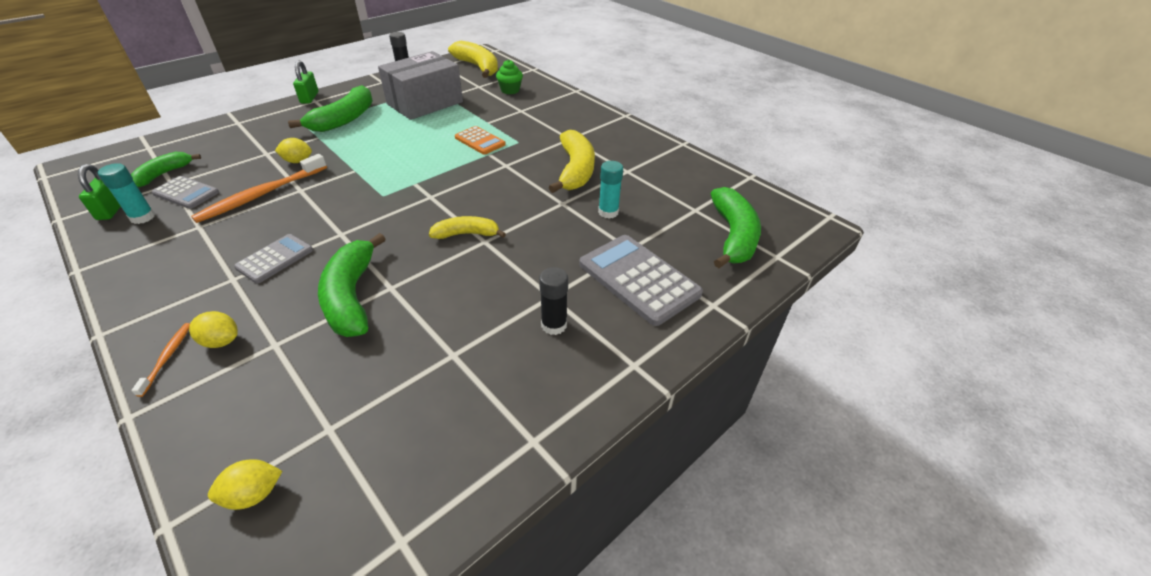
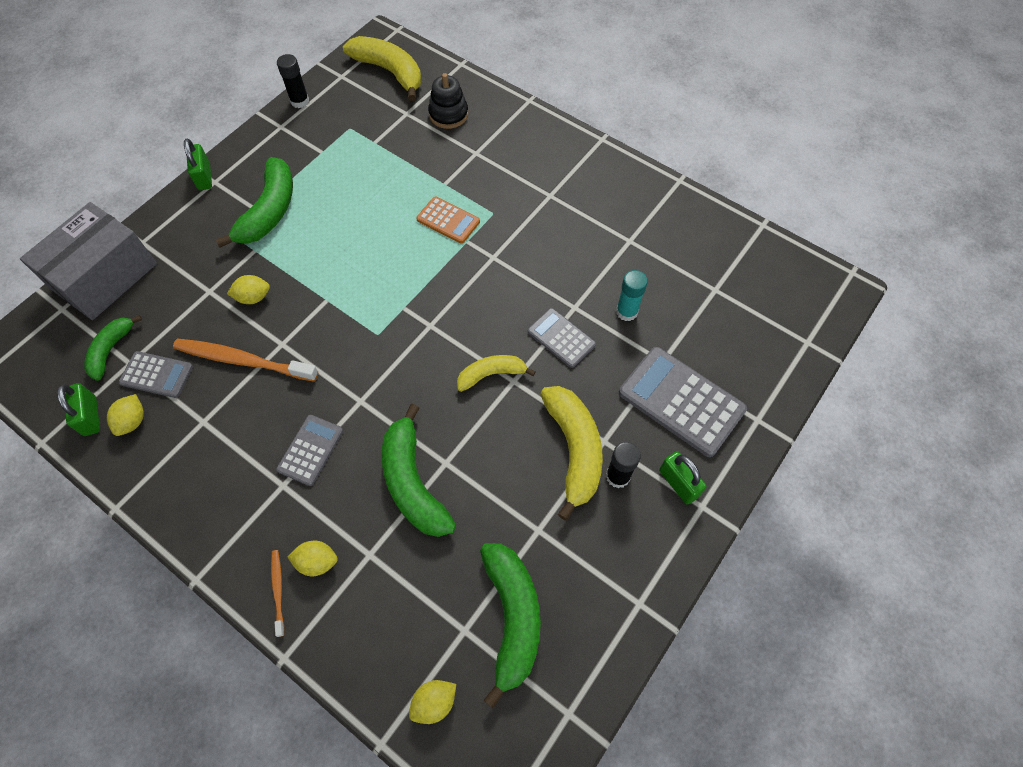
camera: 10 degrees left, 20 degrees up
(142, 217) = (133, 421): turquoise glue stick -> yellow lemon
(261, 195) = (243, 360): orange toothbrush -> orange toothbrush turned 75 degrees clockwise
(425, 103) = (353, 160): grey box -> grey box (105, 276)
(510, 90) = (448, 114): green cupcake -> black stacking toy
(541, 220) = (561, 338): none -> grey calculator
(575, 170) = (573, 251): yellow banana -> yellow banana (574, 450)
(615, 341) = (678, 483): none -> green padlock
(733, 236) = (760, 322): green banana -> green banana (512, 617)

